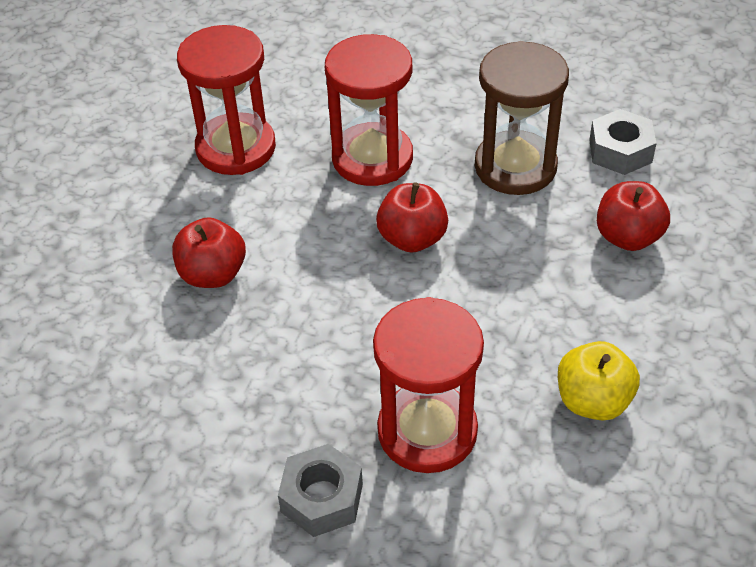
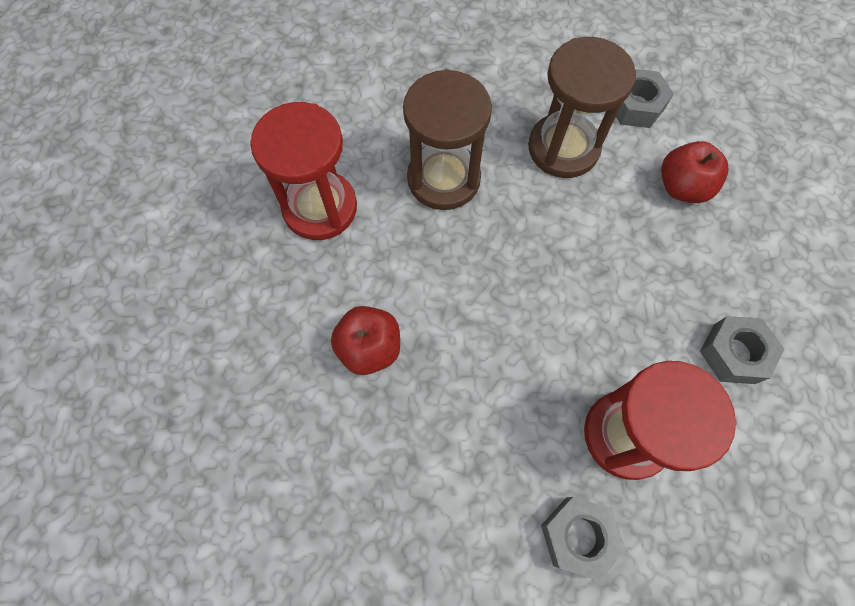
camera: 25 degrees left, 20 degrees up
(372, 158) = (443, 179): red hourglass -> brown hourglass
(412, 238) = (518, 249): red apple -> none
(593, 401) = (734, 353): yellow apple -> grey nut

